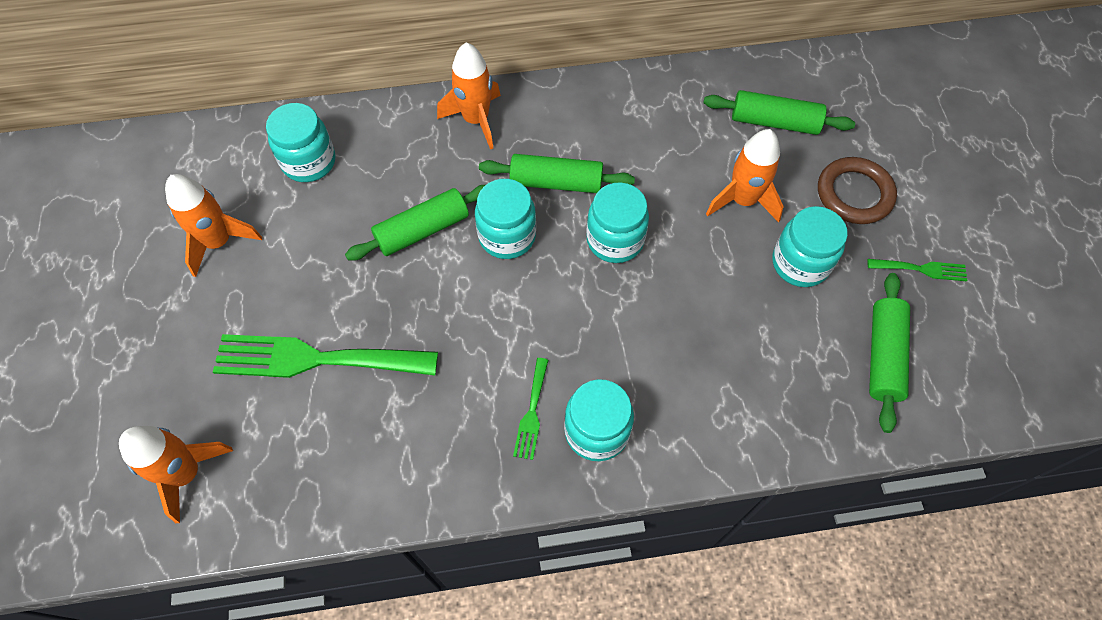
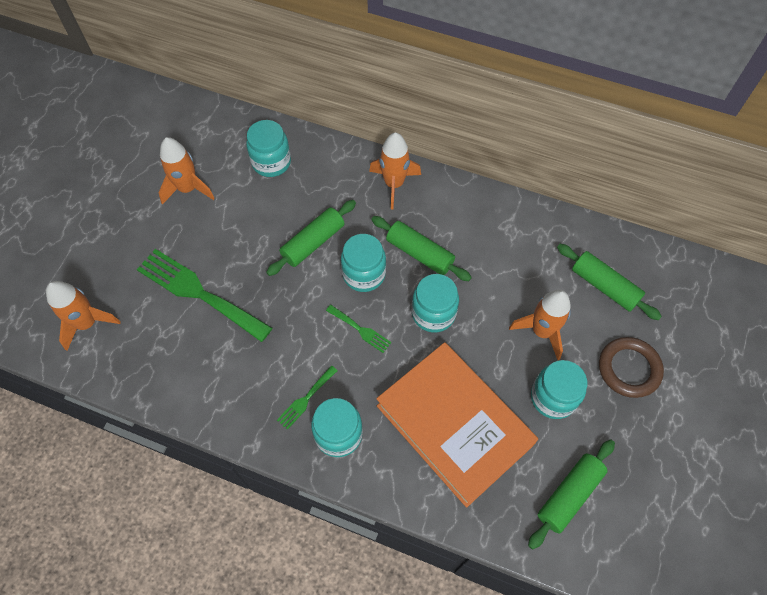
camera: 30 degrees right, 0 degrees up
(422, 230) = (313, 242): green rolling pin -> green rolling pin turned 45 degrees counterclockwise
(717, 349) = (454, 425): none -> orange book
(921, 269) = (642, 450): green fork -> green fork (360, 330)

